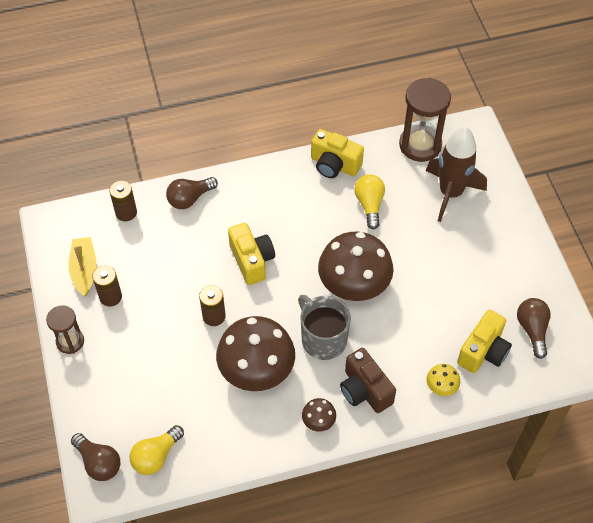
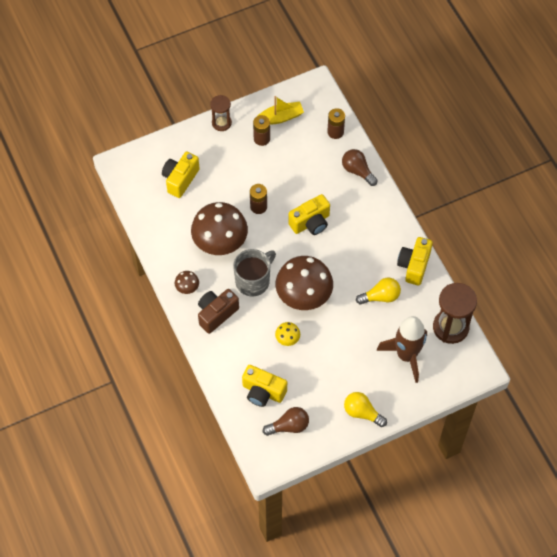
camera: 80 degrees right, 5 degrees up
(98, 462) = (136, 161): brown light bulb -> none
(146, 407) = (180, 179): none -> yellow camera
(156, 456) = (146, 193): yellow light bulb -> yellow light bulb (362, 412)
(441, 386) = (228, 365): yellow mushroom -> yellow mushroom (287, 339)

